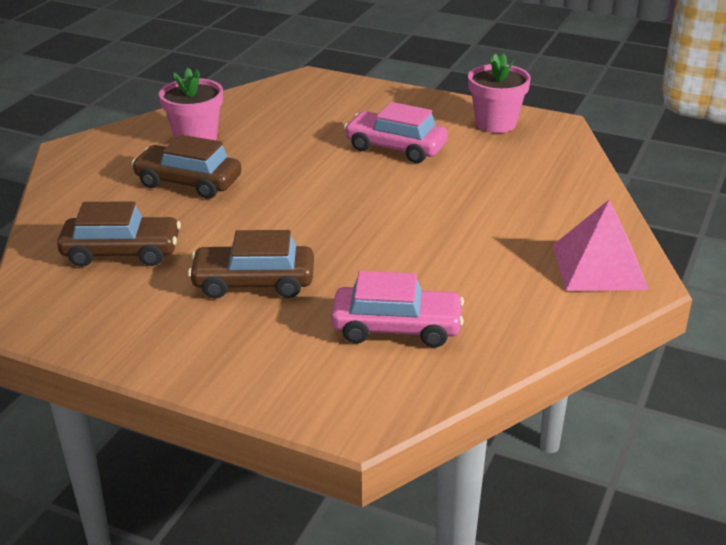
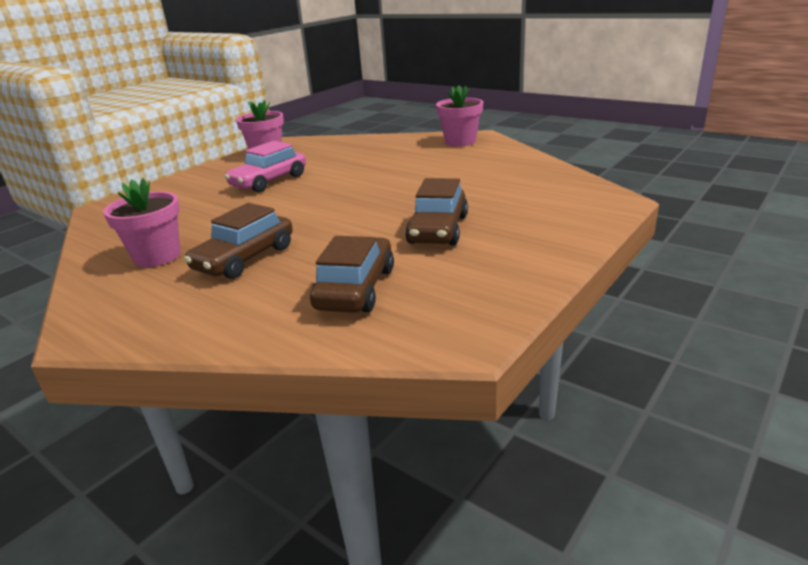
camera: 75 degrees left, 5 degrees down
(396, 328) = (511, 187): pink car -> none
(599, 266) = (460, 142): pink pyramid -> pink flower pot

